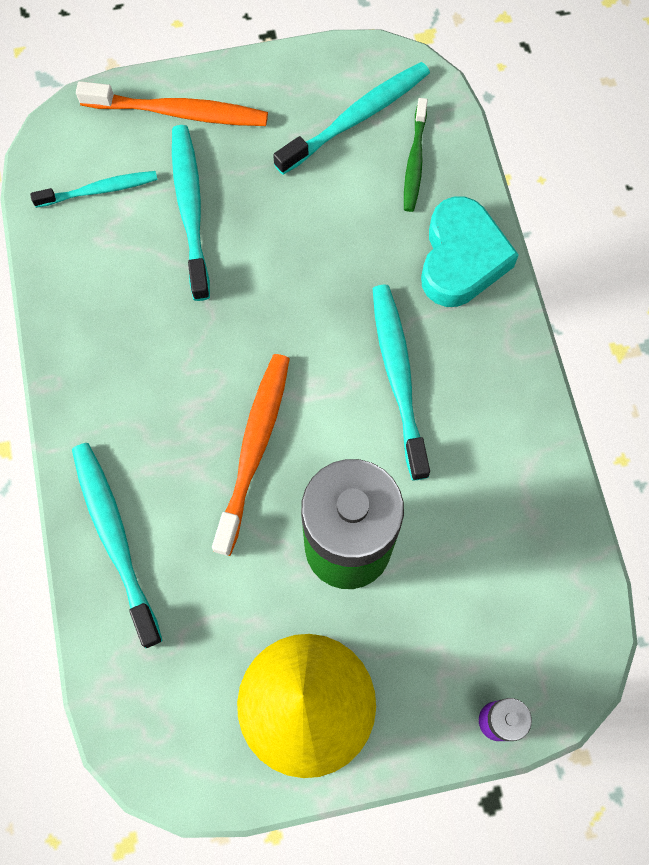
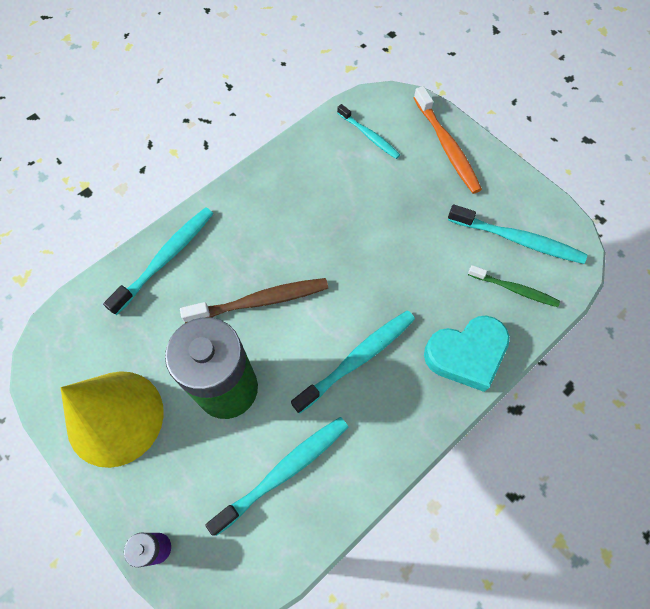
camera: 60 degrees right, 5 degrees down
(190, 209) = (389, 185): turquoise toothbrush -> turquoise toothbrush (284, 471)
(254, 449) = (260, 301): orange toothbrush -> brown toothbrush
(414, 161) = (514, 289): green toothbrush -> green toothbrush turned 135 degrees counterclockwise

